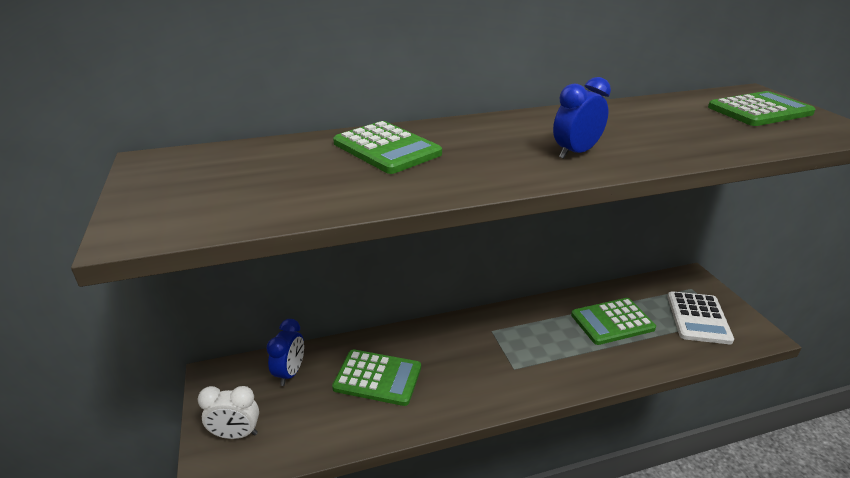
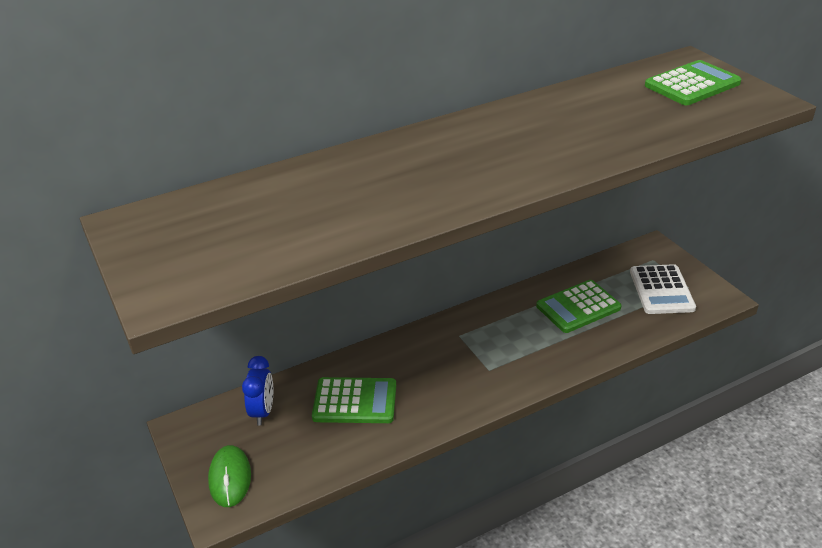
camera: 10 degrees left, 5 degrees up
(236, 434) = (230, 478): white clock -> green mouse
(386, 149) = (350, 177): green calculator -> none
(575, 153) = (528, 159): blue clock -> none

